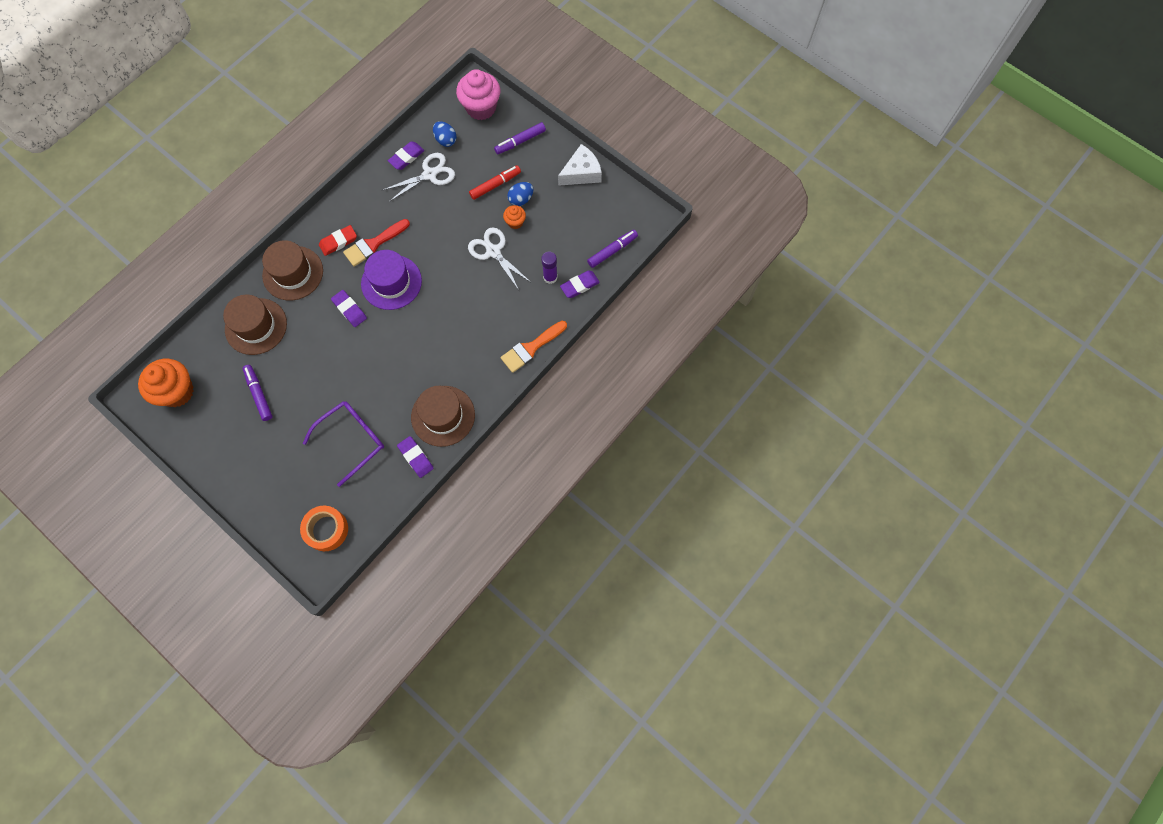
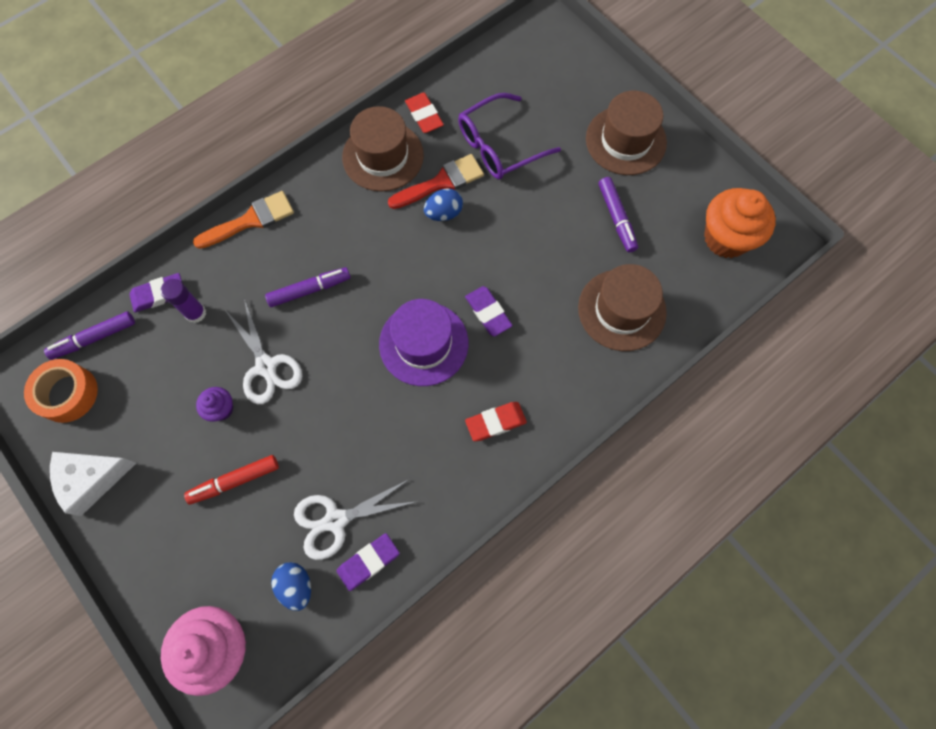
camera: 170 degrees left, 0 degrees up
(293, 273) = (567, 382): brown hat -> brown hat (625, 140)
(326, 530) = (537, 58): orange tape -> orange tape (67, 394)
(373, 244) = (442, 409): red brush -> red brush (441, 182)
(416, 457) = (424, 115): purple eraser -> red eraser
(515, 222) = (221, 409): orange cupcake -> purple cupcake
(520, 141) = (172, 559): purple marker -> purple marker (309, 290)
(521, 199) = (201, 447): blue egg -> blue egg (444, 213)

